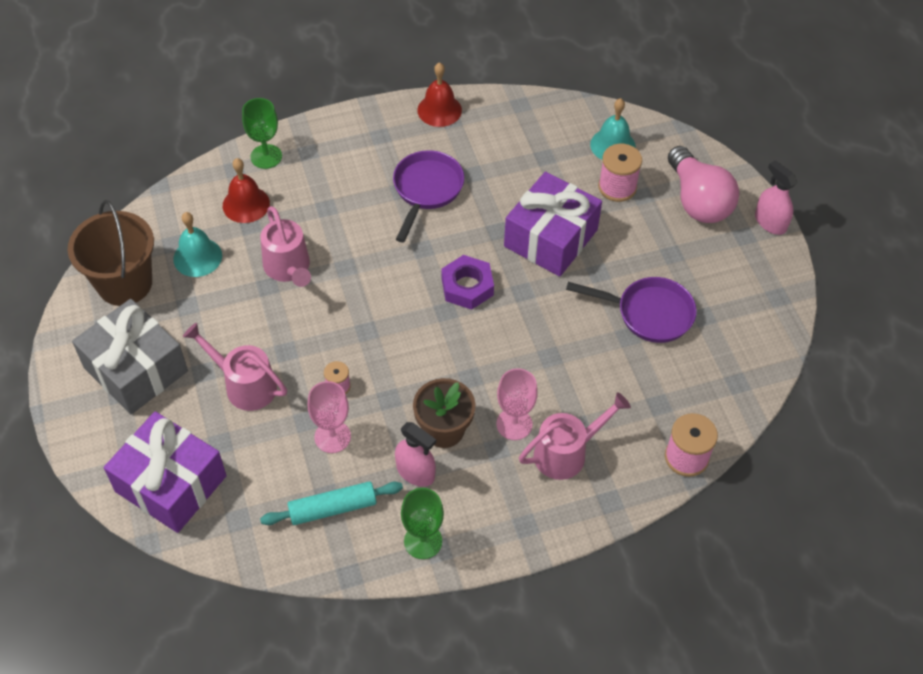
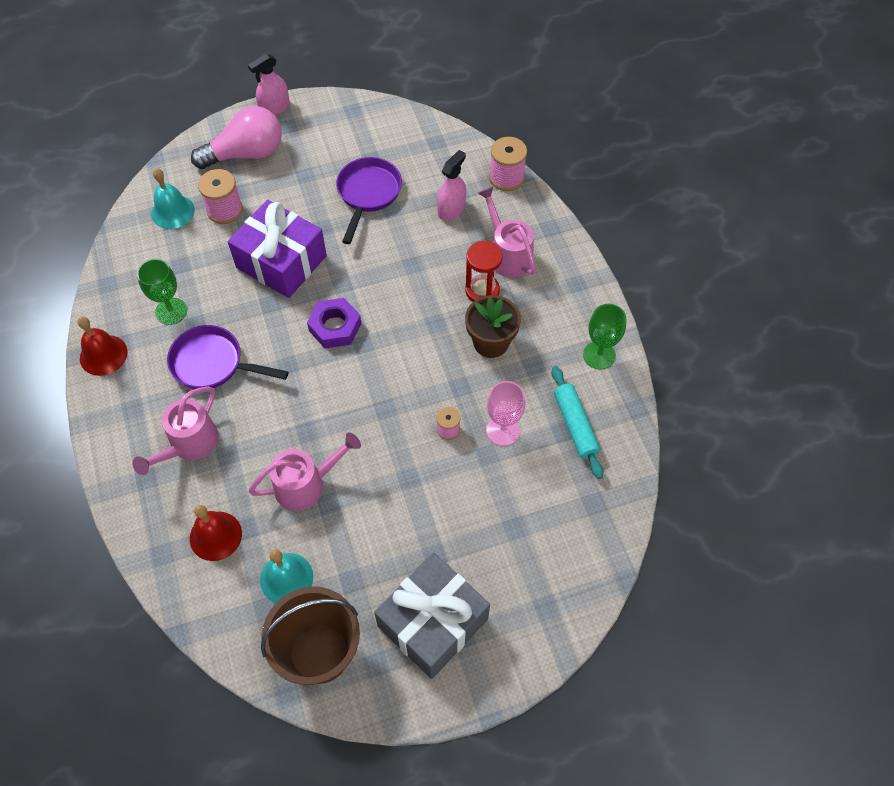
camera: 90 degrees left, 5 degrees up
(171, 484) = (563, 568): purple gift -> none
(244, 385) = (448, 513): pink watering can -> pink watering can (189, 445)
(266, 156) = (147, 521): green goblet -> green goblet (171, 311)
(415, 472) = (534, 363): pink spray bottle -> pink spray bottle (451, 209)
(514, 424) = (482, 291): pink goblet -> red hourglass

